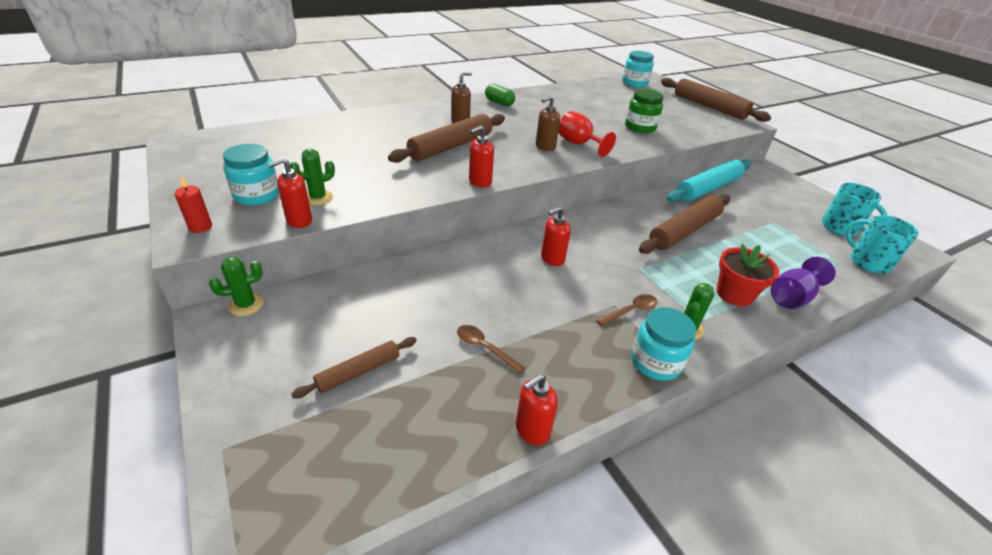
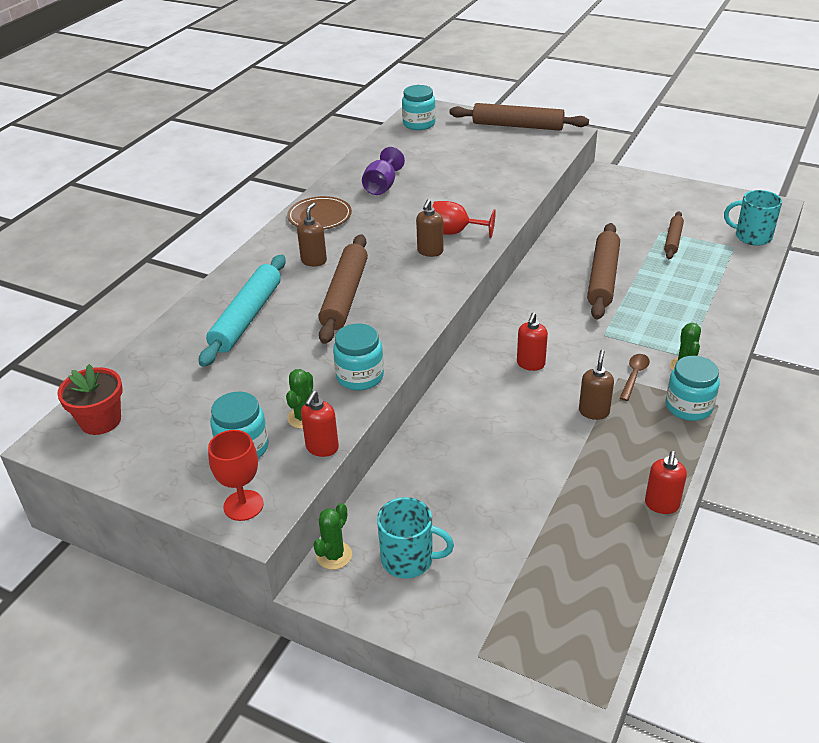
camera: 30 degrees left, 0 degrees up
(200, 227) = (243, 505): red candle -> red goblet
(359, 372) = (499, 544): brown rolling pin -> brown rolling pin (673, 240)
(389, 193) = (360, 376): none -> turquoise jar
(480, 182) = (422, 322): red soap dispenser -> none
(485, 348) = (566, 469): brown spoon -> none
(499, 103) = (319, 216): green capsule -> brown plate
(562, 318) = (594, 412): none -> brown soap dispenser
(640, 127) = (485, 184): green jar -> none
(708, 188) = (580, 221): turquoise rolling pin -> turquoise rolling pin (247, 317)
(734, 294) = (689, 319): red flower pot -> red flower pot (100, 421)
(792, 297) = (728, 299): purple goblet -> purple goblet (382, 186)
(840, 228) = (710, 212): turquoise mug -> turquoise mug (409, 559)

